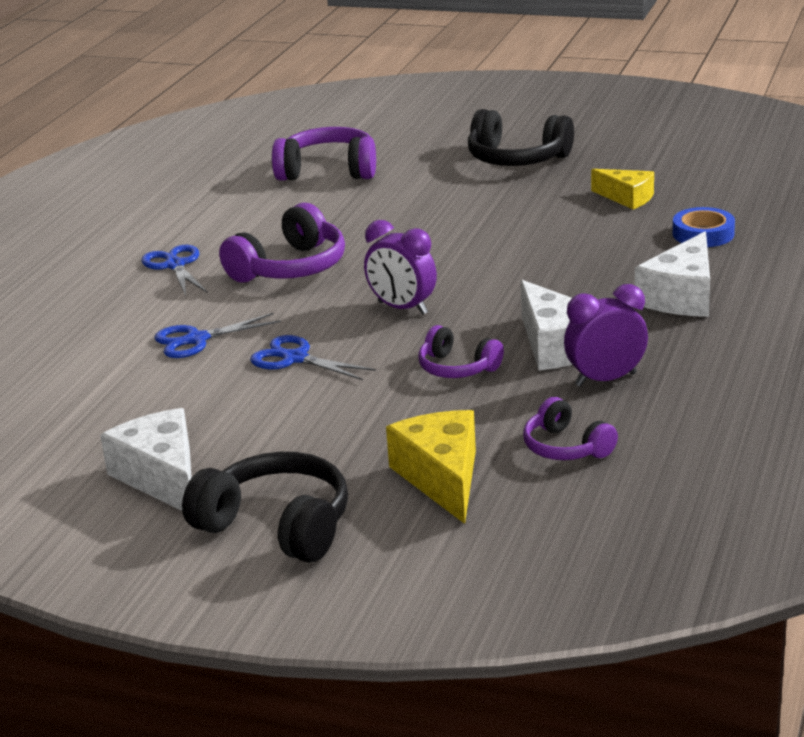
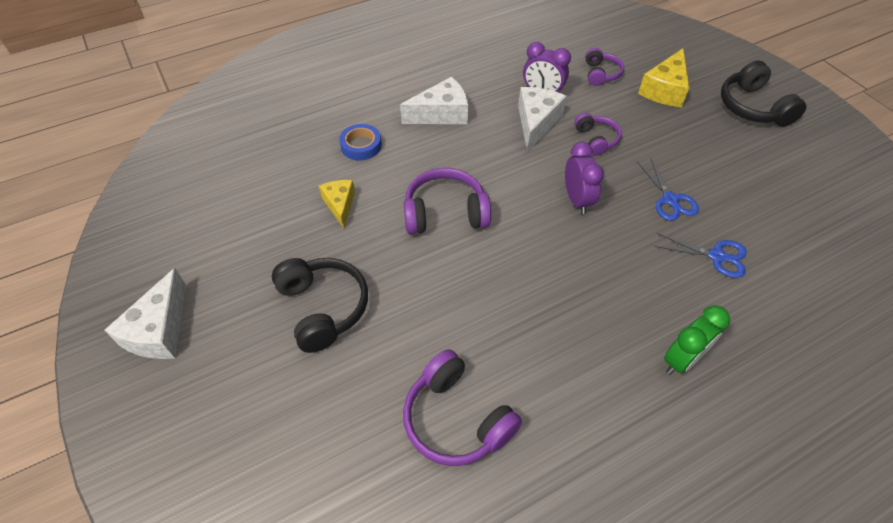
camera: 140 degrees left, 25 degrees up
(162, 477) = (792, 162): white cheese -> white cheese (159, 330)
(175, 265) = (682, 360): blue scissors -> green clock
(290, 268) = (605, 291): purple headphones -> purple headphones (445, 213)

